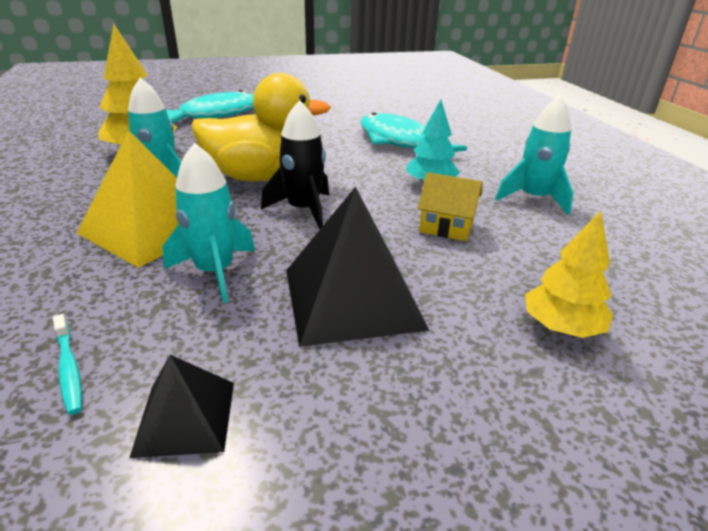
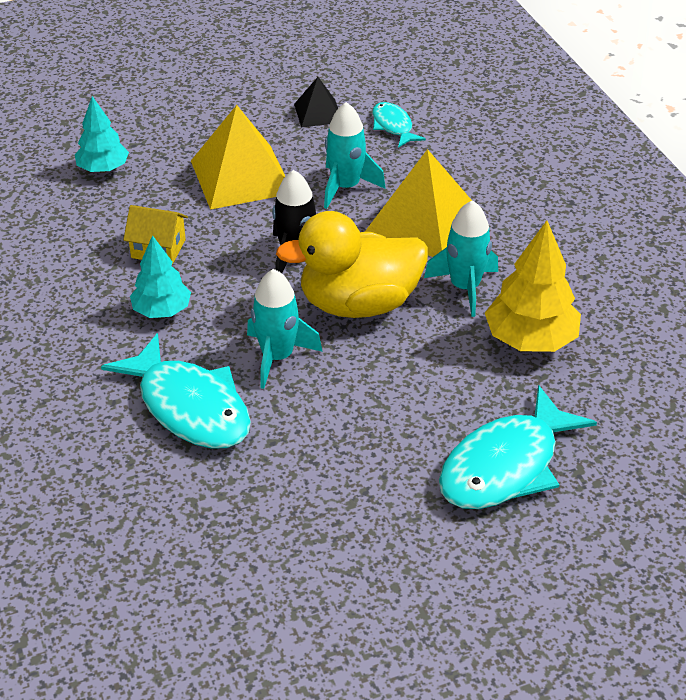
camera: 175 degrees right, 10 degrees up
(69, 369) = (393, 126): turquoise toothbrush -> turquoise fish
(352, 298) = (241, 176): black pyramid -> yellow pyramid
(533, 198) = (52, 297): turquoise rocket -> turquoise rocket (277, 357)
(561, 327) = (103, 169): yellow tree -> turquoise tree

